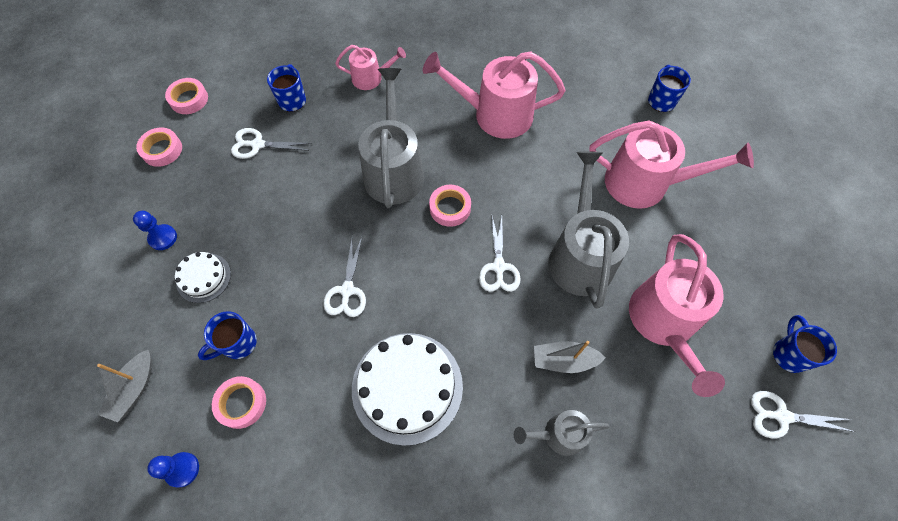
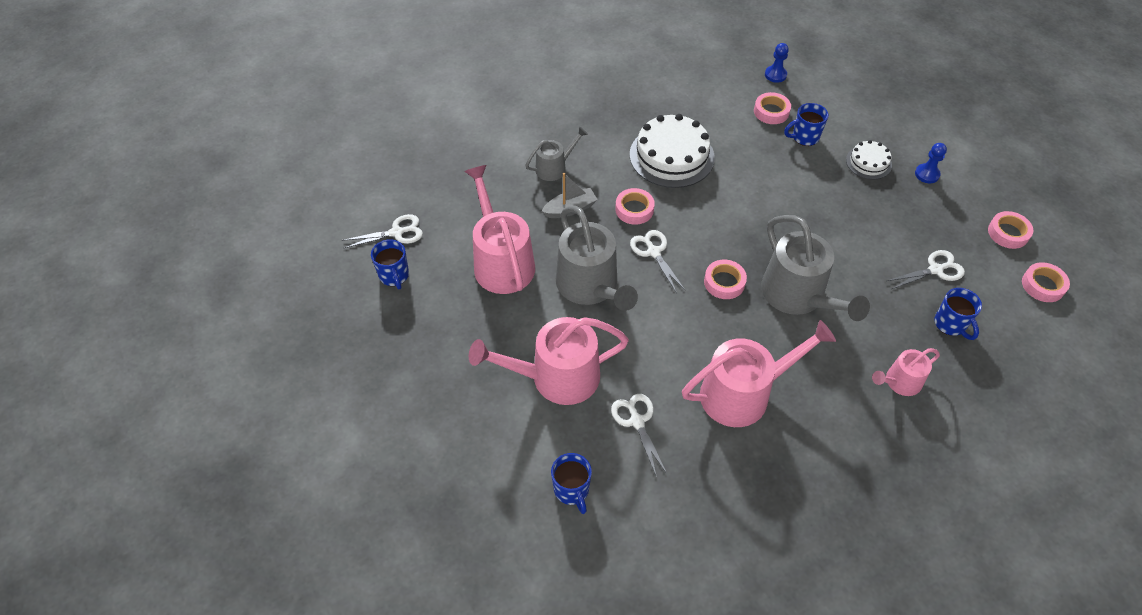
camera: 155 degrees right, 10 degrees down
(134, 389) = (844, 95): grey boat -> none
(238, 343) = (804, 137): blue mug -> blue mug turned 135 degrees counterclockwise
(347, 290) = (758, 193): white scissors -> white scissors (637, 421)
(492, 328) = (634, 209): none -> pink tape

